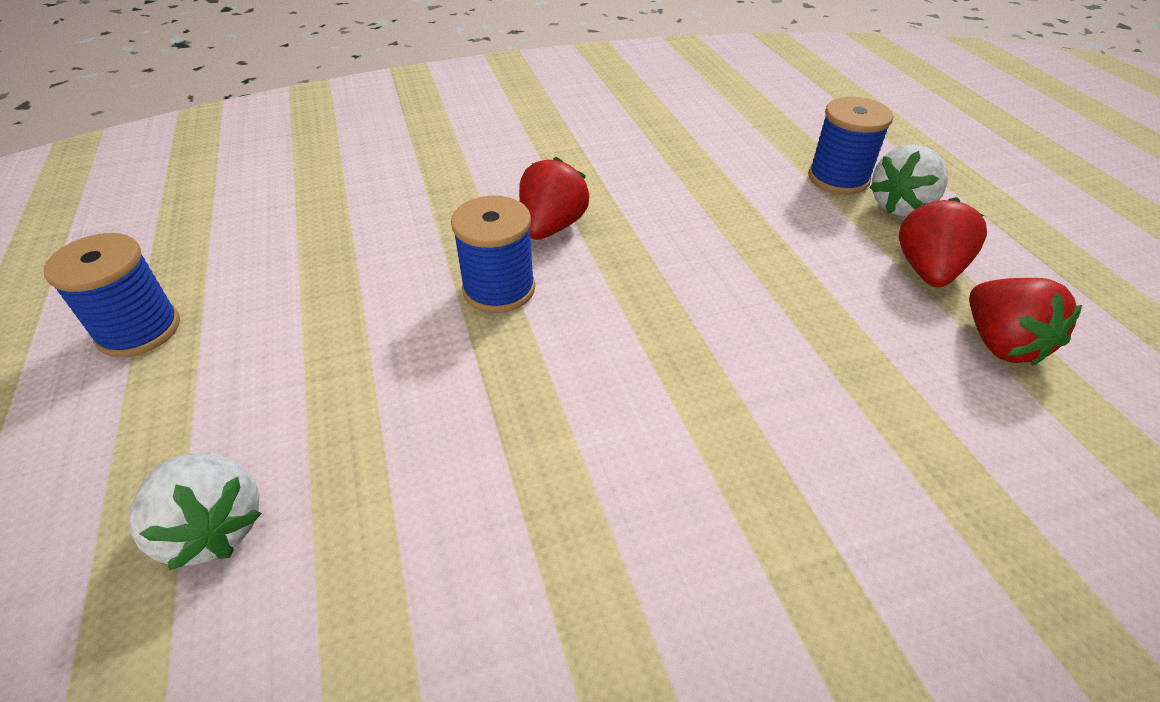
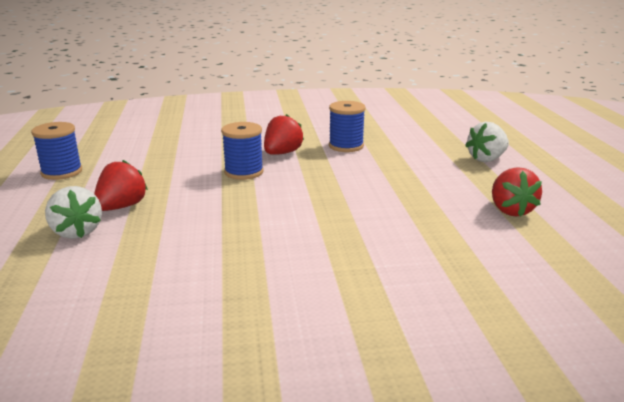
camera: 10 degrees right, 20 degrees down
(838, 178) = (456, 146): blue spool -> blue spool (346, 146)
(927, 270) = (486, 182): red strawberry -> red strawberry (121, 207)

